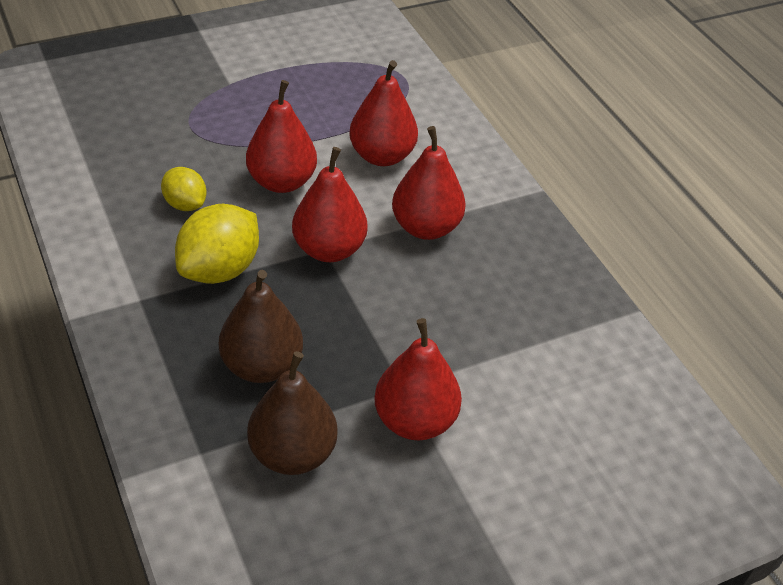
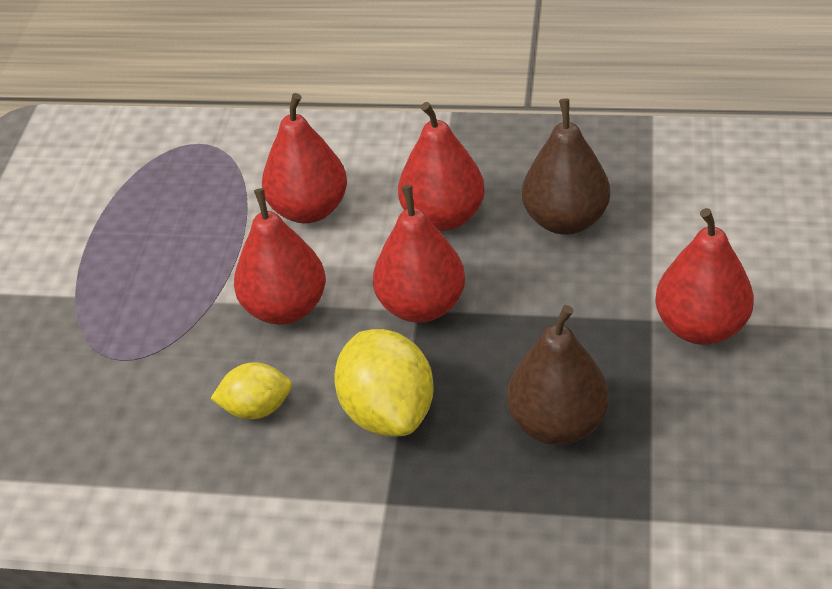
camera: 50 degrees left, 0 degrees up
(293, 454) = (693, 439): brown pear -> brown pear (565, 220)

